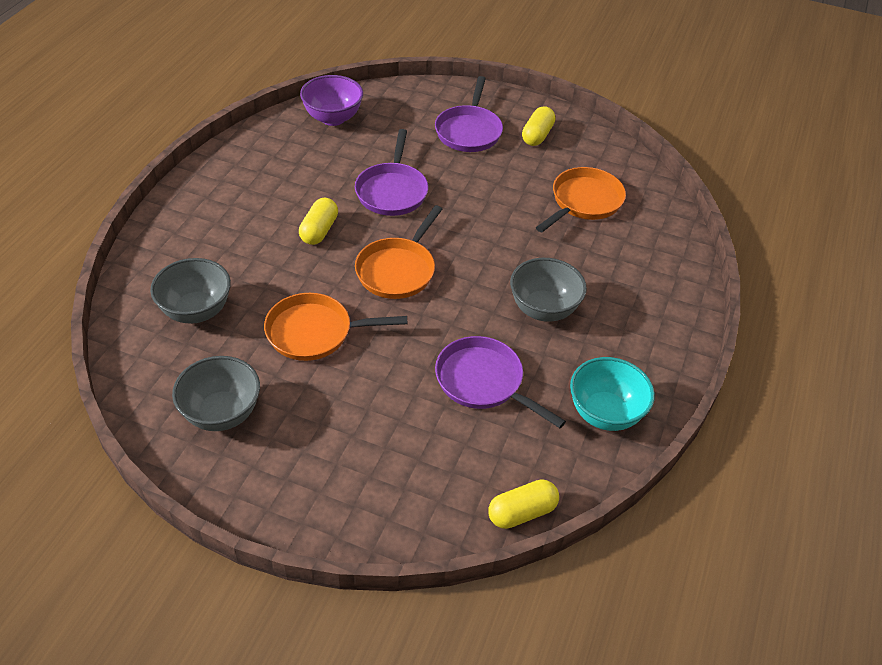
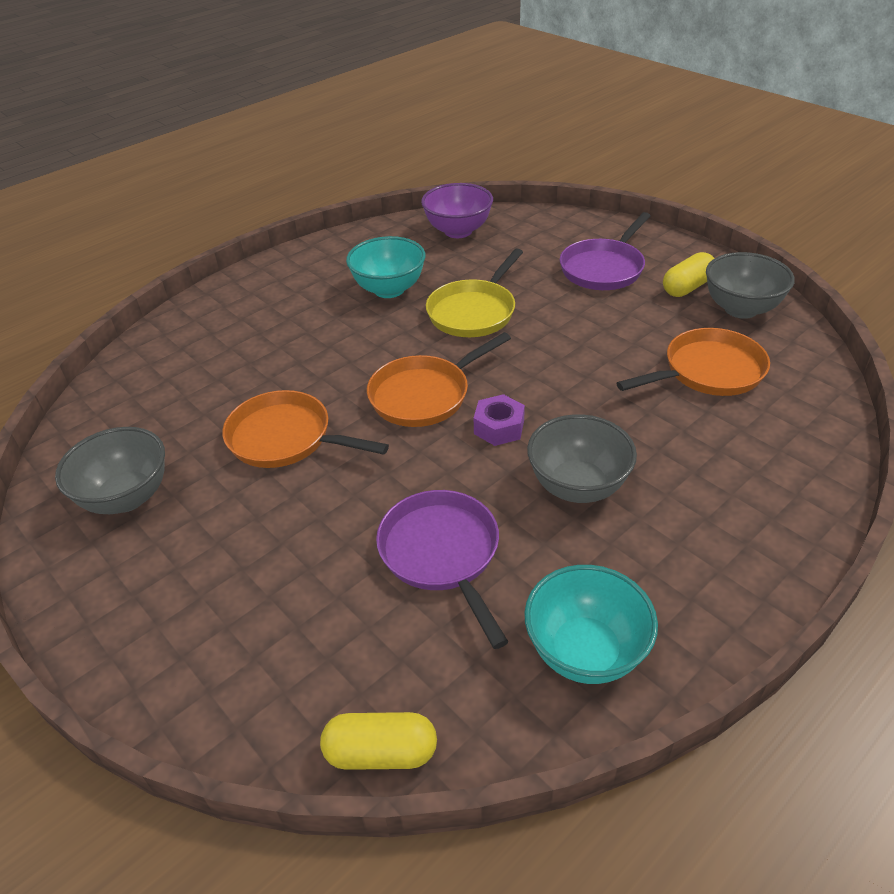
camera: 30 degrees right, 5 degrees down
(196, 311) = (185, 384): grey bowl -> grey bowl (741, 309)
(310, 186) = (389, 289): none -> turquoise bowl
(319, 230) = (366, 334): yellow capsule -> none
(392, 191) = (474, 312): purple pan -> yellow pan
(467, 281) = (499, 427): none -> purple nut

